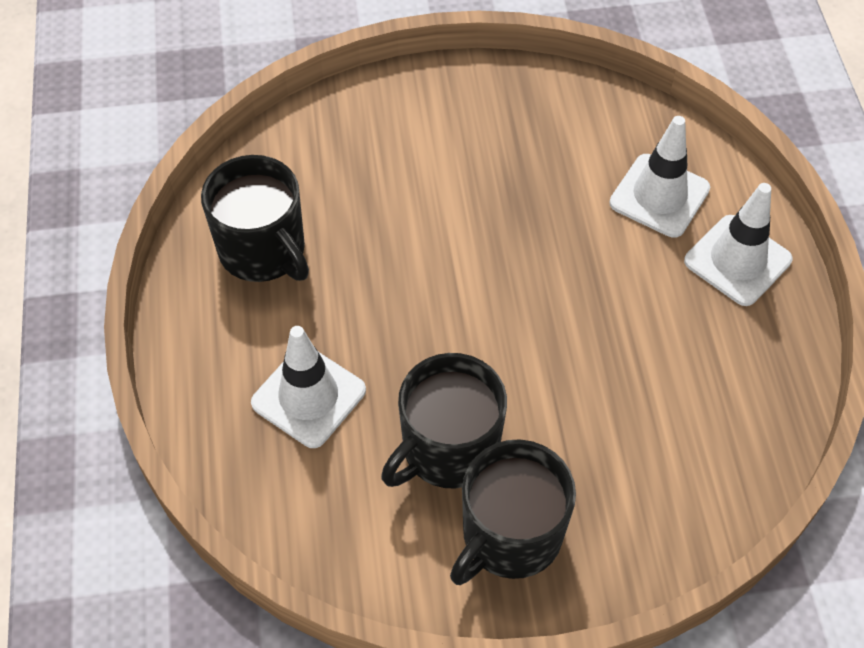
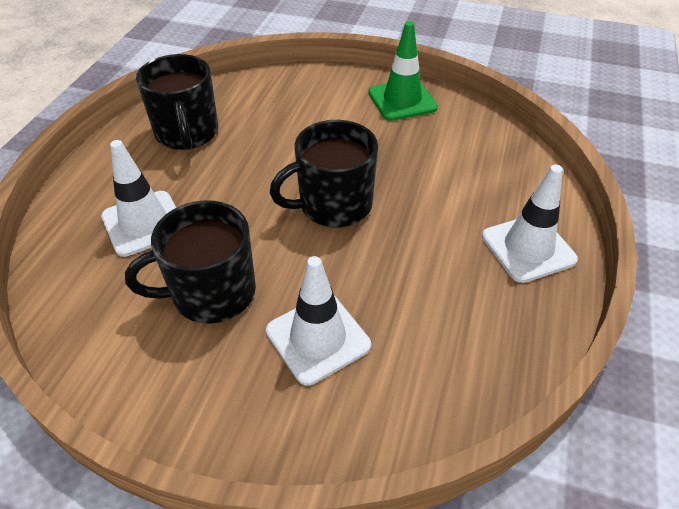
camera: 25 degrees right, 10 degrees down
(496, 100) = (402, 100): none -> green traffic cone
(510, 536) = (210, 375): black mug -> black mug (333, 205)
(659, 196) = (487, 187): white traffic cone -> white traffic cone (318, 338)

